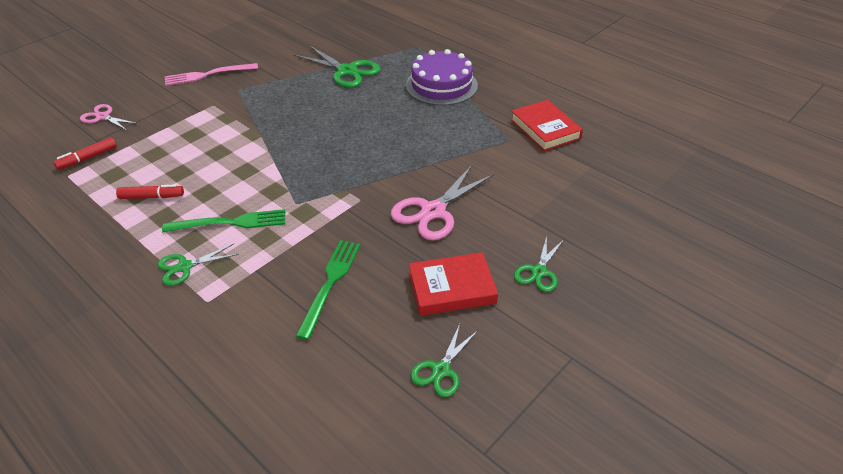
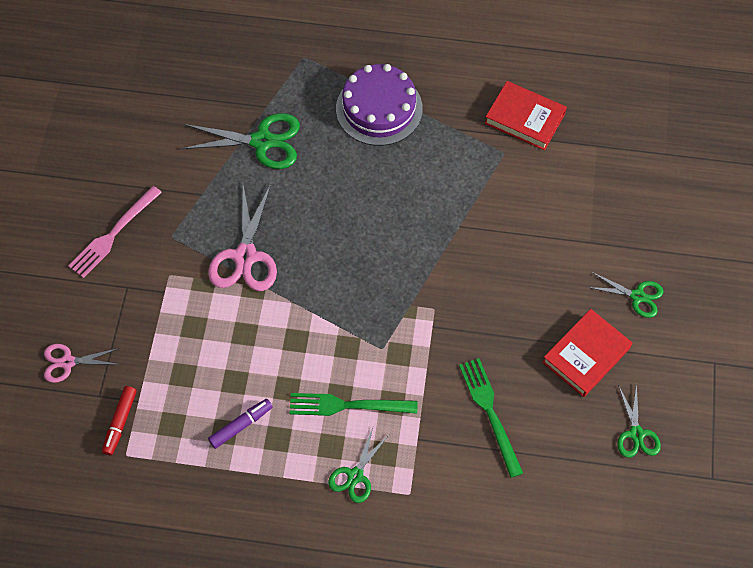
camera: 35 degrees left, 20 degrees up
(152, 197) = (241, 425): red marker -> purple marker
(231, 222) = (346, 405): green fork -> green fork turned 135 degrees counterclockwise
(433, 211) = (507, 283): pink scissors -> pink scissors (245, 257)
(538, 272) = (637, 296): green scissors -> green scissors turned 60 degrees counterclockwise

